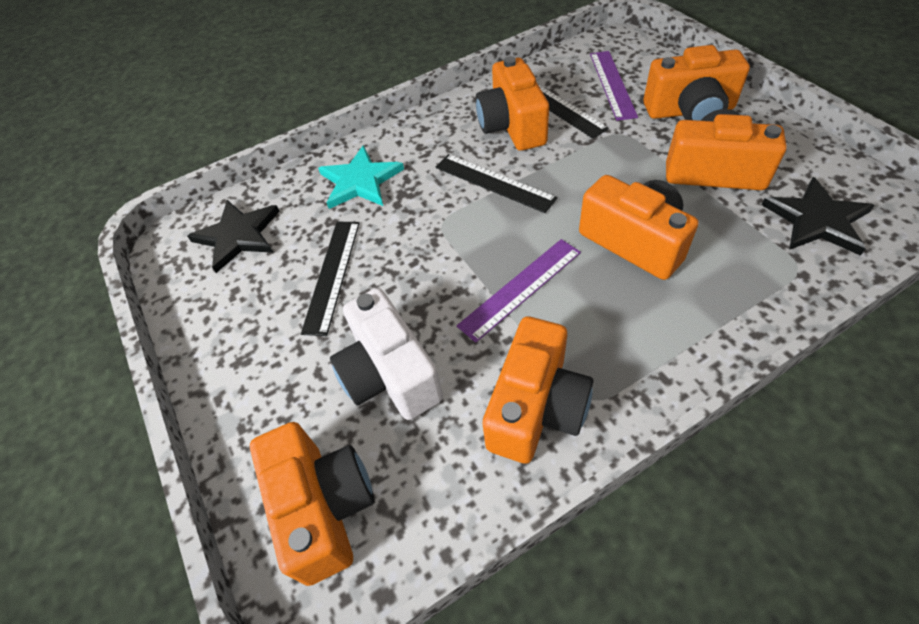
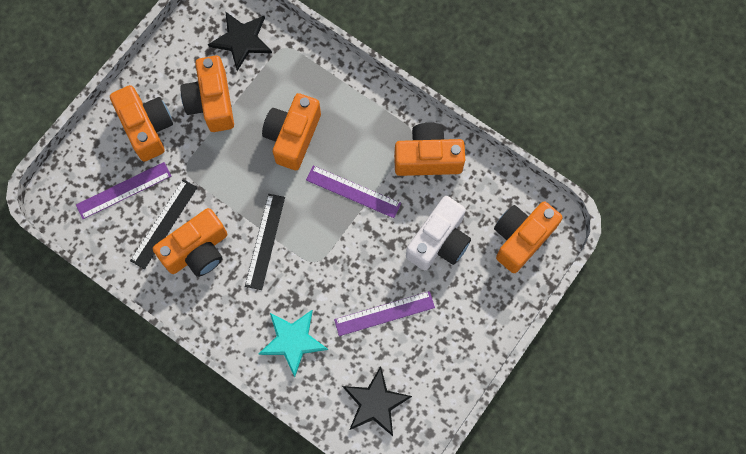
camera: 120 degrees left, 20 degrees up
(332, 275) = (384, 313): black ruler -> purple ruler

